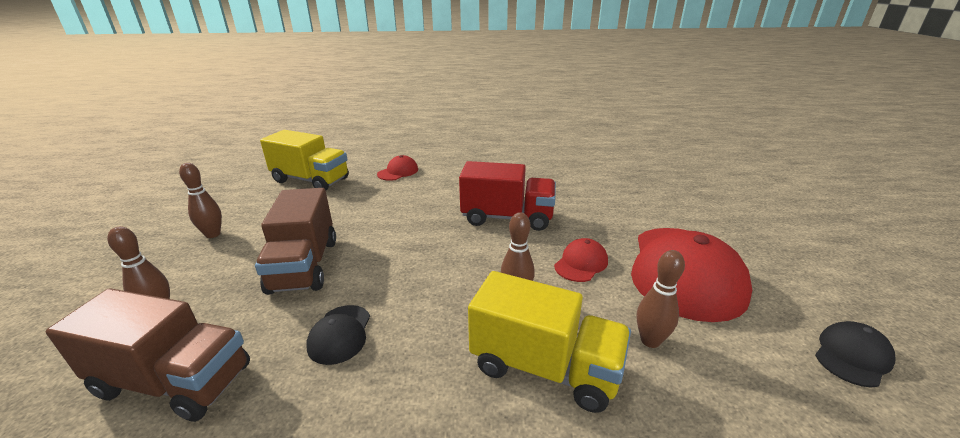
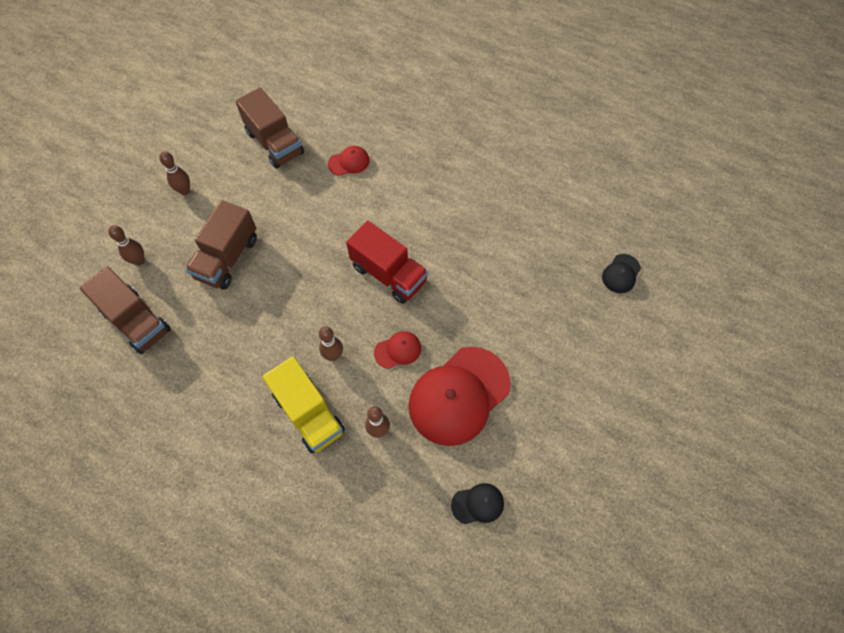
camera: 30 degrees right, 35 degrees up
(311, 180) = (275, 143): yellow truck -> brown truck
(340, 334) = (222, 331): black cap -> black cap (621, 274)

